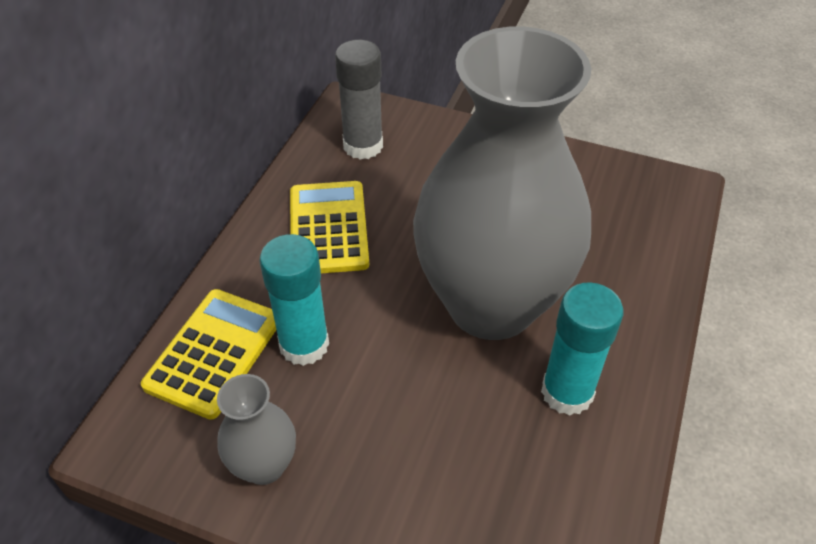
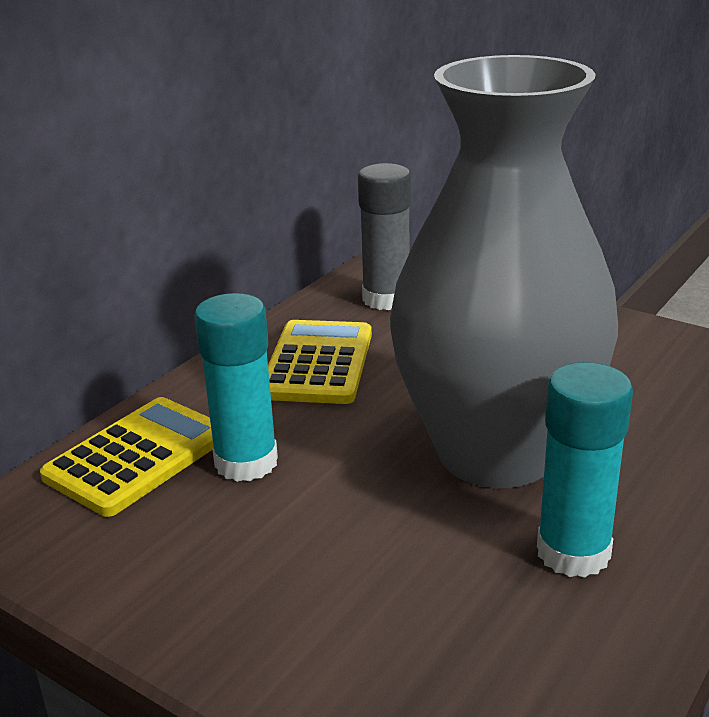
camera: 15 degrees right, 20 degrees down
(264, 465) = (149, 569): grey vase -> none

